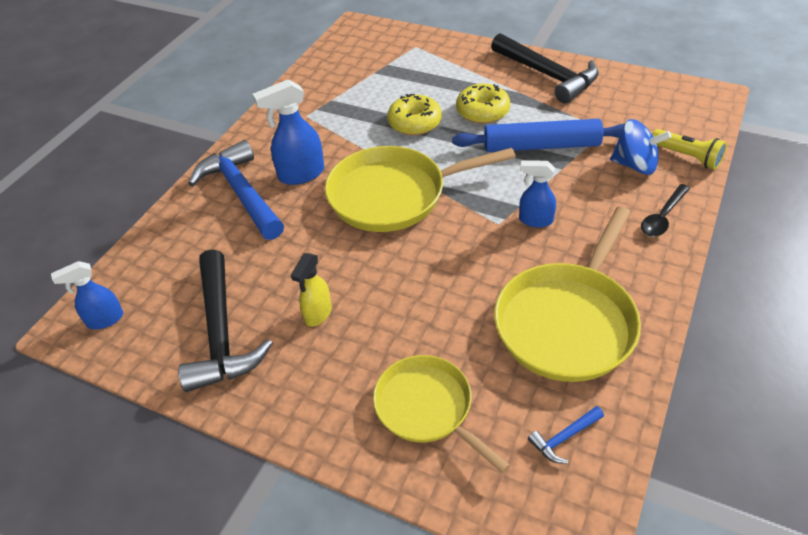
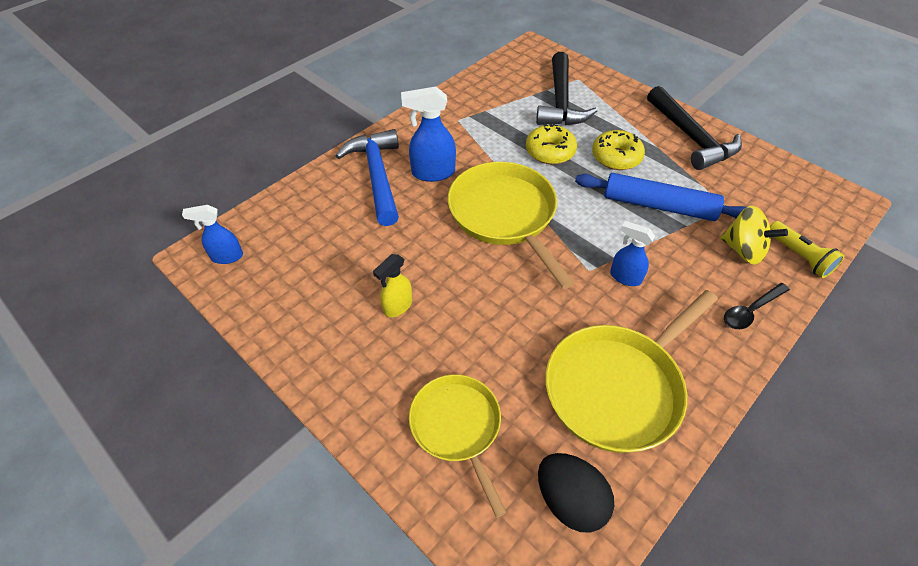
camera: 15 degrees right, 5 degrees up
(221, 333) = (312, 299): black hammer -> black hammer (560, 102)
(393, 195) = (504, 215): yellow pan -> yellow pan turned 60 degrees clockwise
(564, 438) = (570, 501): blue hammer -> black egg
(635, 165) = (743, 250): blue spinning top -> yellow spinning top

